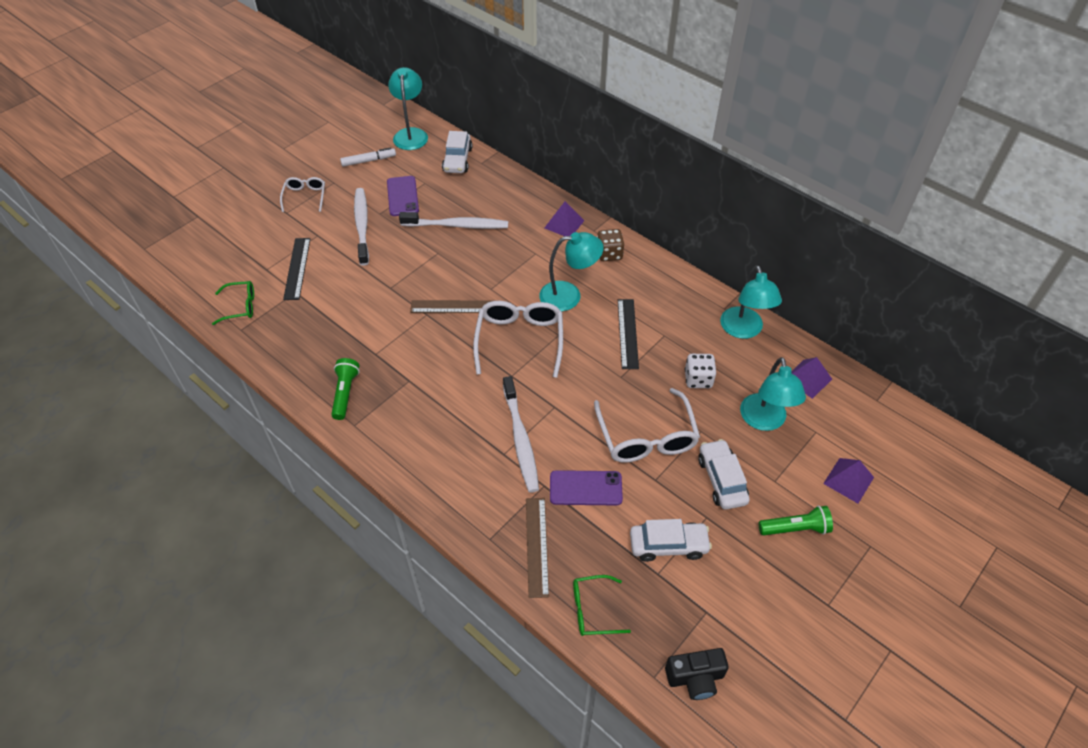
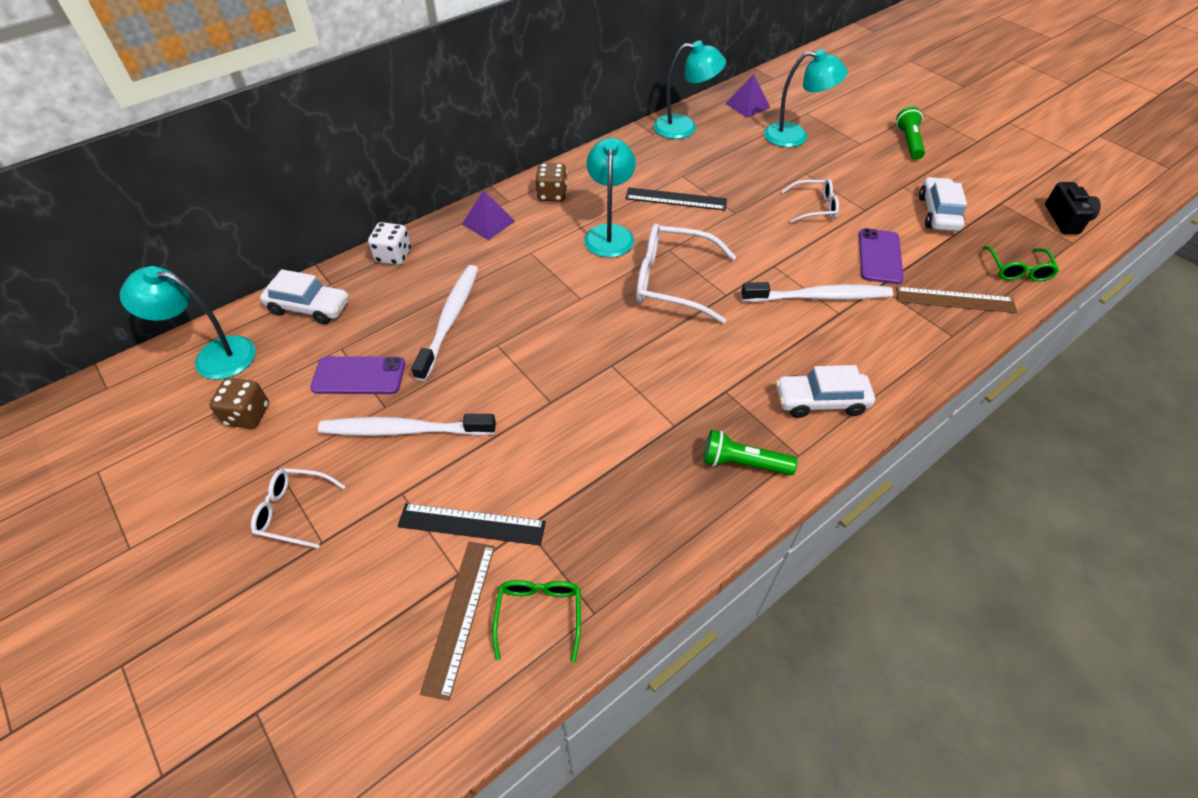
camera: 80 degrees left, 0 degrees up
(368, 161) = (247, 415): white marker -> brown dice
(455, 306) = (604, 335): brown ruler -> brown ruler (459, 615)
(646, 437) = (814, 207): white glasses -> white glasses, size x0.56
(698, 379) = (743, 164): white dice -> white dice (393, 256)
(721, 480) = (862, 171): white car -> white car (820, 401)
(848, 480) = (857, 108): purple pyramid -> none

